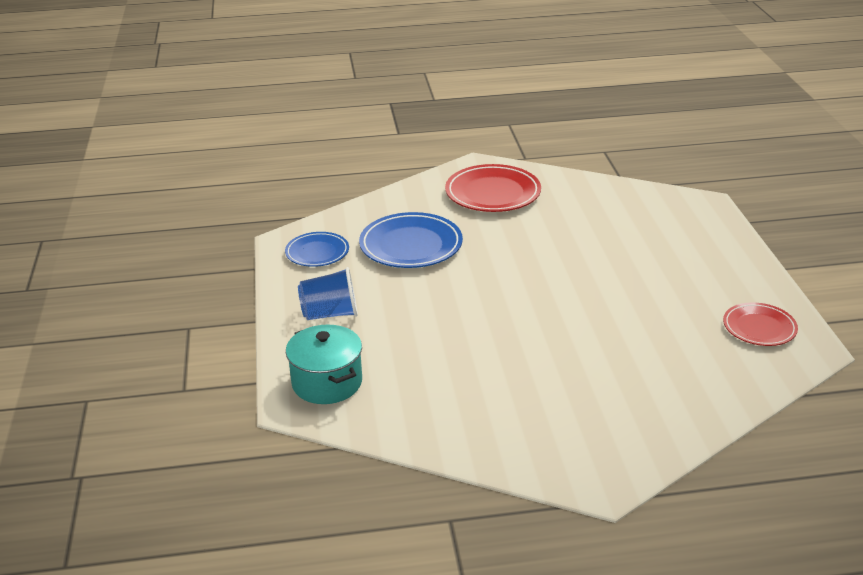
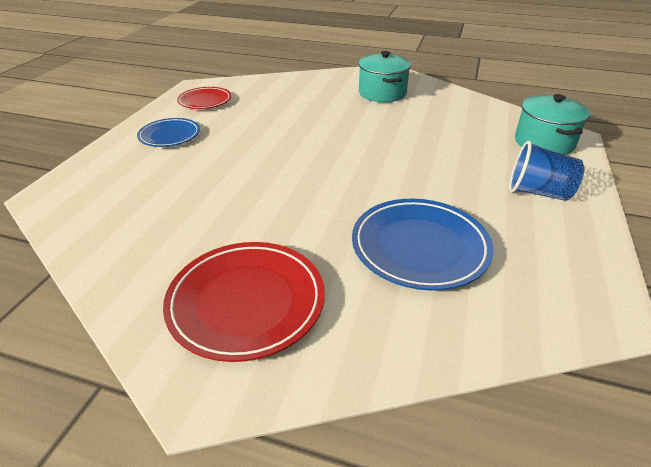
camera: 155 degrees left, 5 degrees up
(317, 252) = (552, 276): blue plate -> blue plate (169, 135)
(565, 416) = (382, 93): none -> turquoise pot

